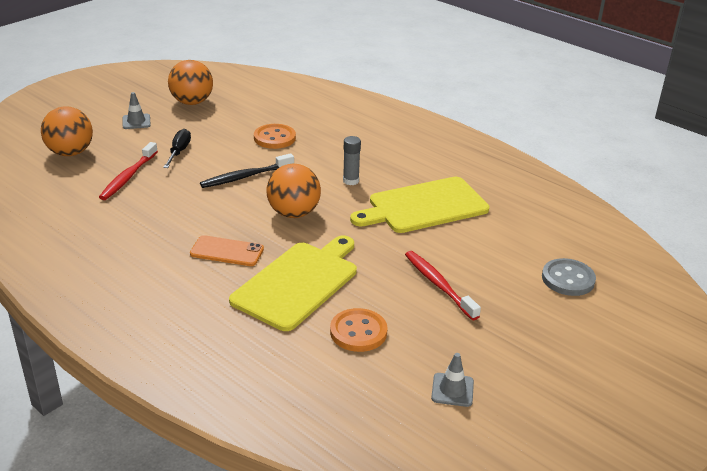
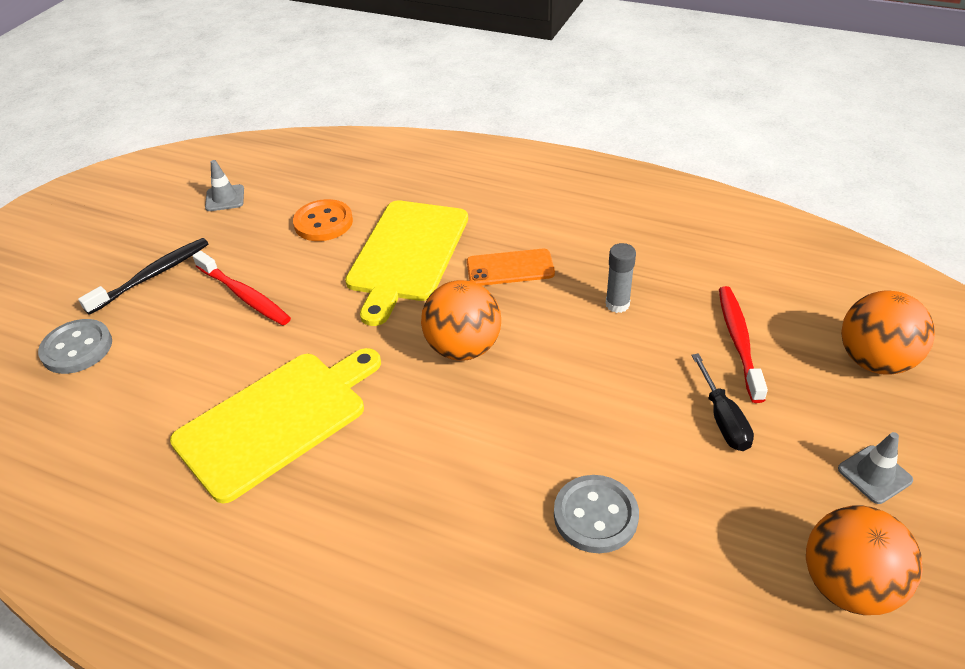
camera: 165 degrees right, 10 degrees up
(245, 177) = (576, 396): black toothbrush -> black toothbrush (152, 276)
(274, 138) = (595, 515): orange button -> grey button
(351, 181) = (407, 441): grey glue stick -> grey glue stick (617, 304)

